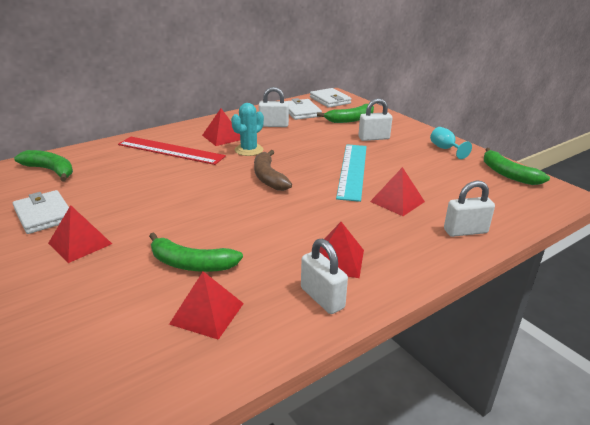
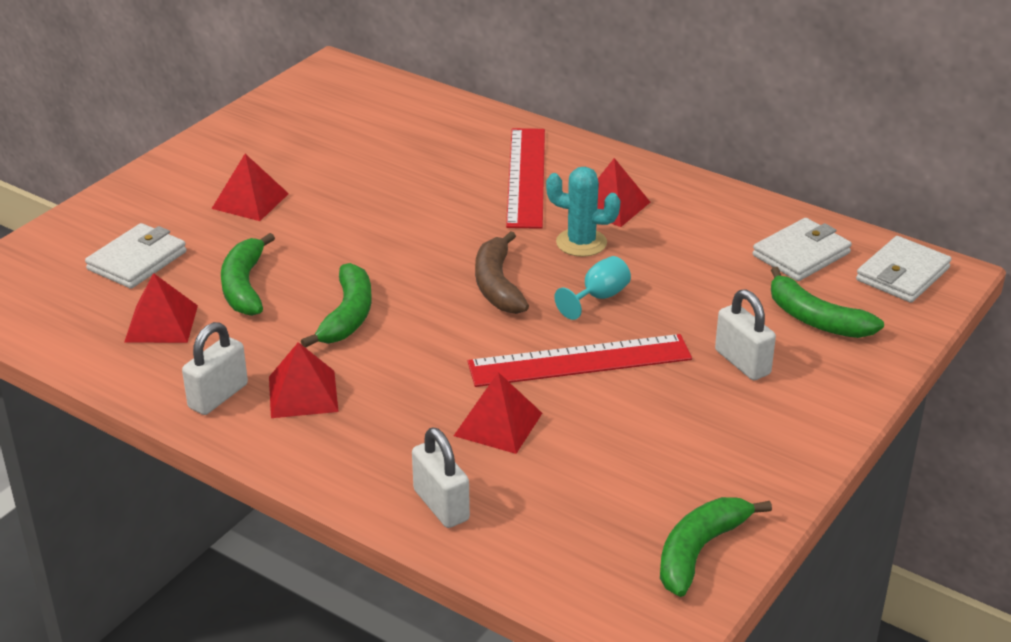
camera: 70 degrees right, 5 degrees up
(44, 215) = (295, 155): white wallet -> white wallet (137, 261)
(50, 170) = (401, 114): green banana -> green banana (348, 316)
(268, 177) = (497, 285): brown banana -> brown banana turned 60 degrees counterclockwise
(273, 125) = (706, 240): white padlock -> none
(352, 170) = (579, 361): turquoise ruler -> red ruler
(445, 149) = (762, 459): turquoise goblet -> turquoise goblet (598, 297)

